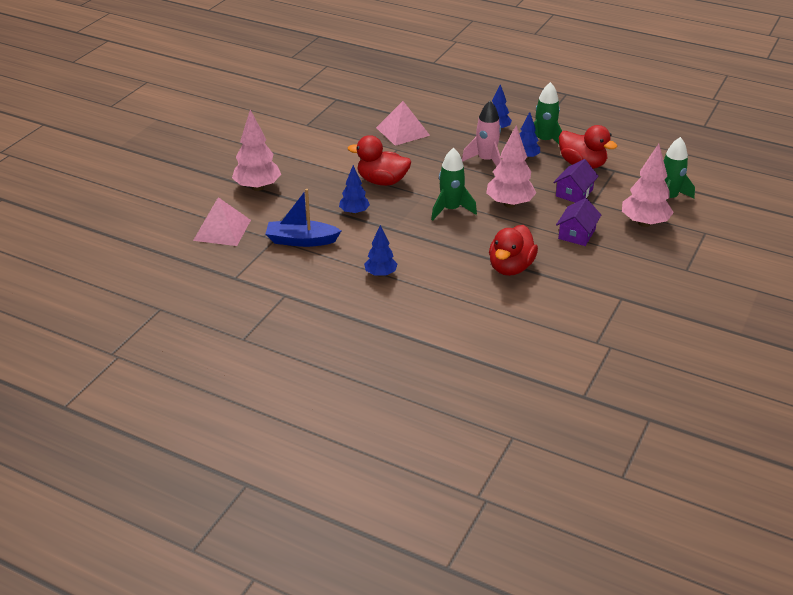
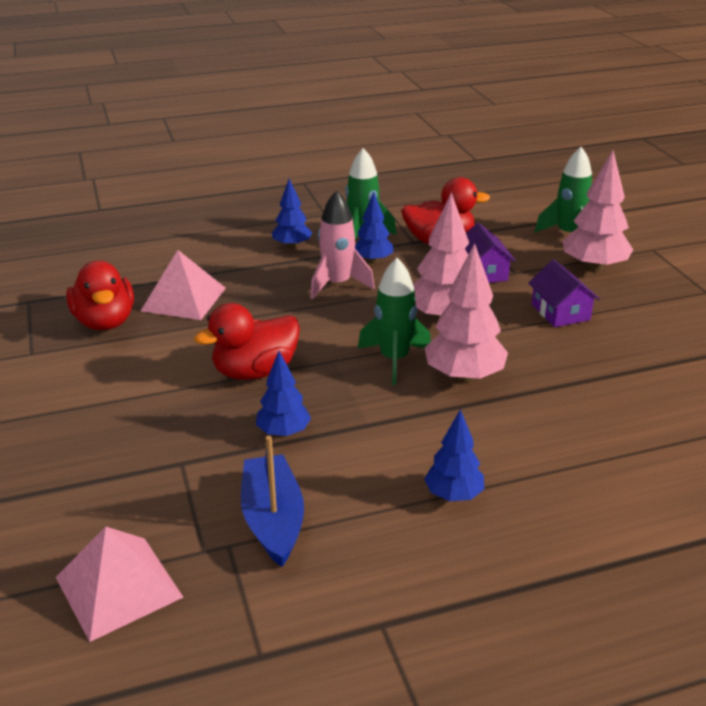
camera: 45 degrees left, 5 degrees down
(257, 187) = (81, 481): pink tree -> pink tree (464, 377)
(301, 240) = (273, 520): blue boat -> blue boat turned 120 degrees clockwise
(510, 267) = (570, 388): red duck -> red duck (105, 322)

